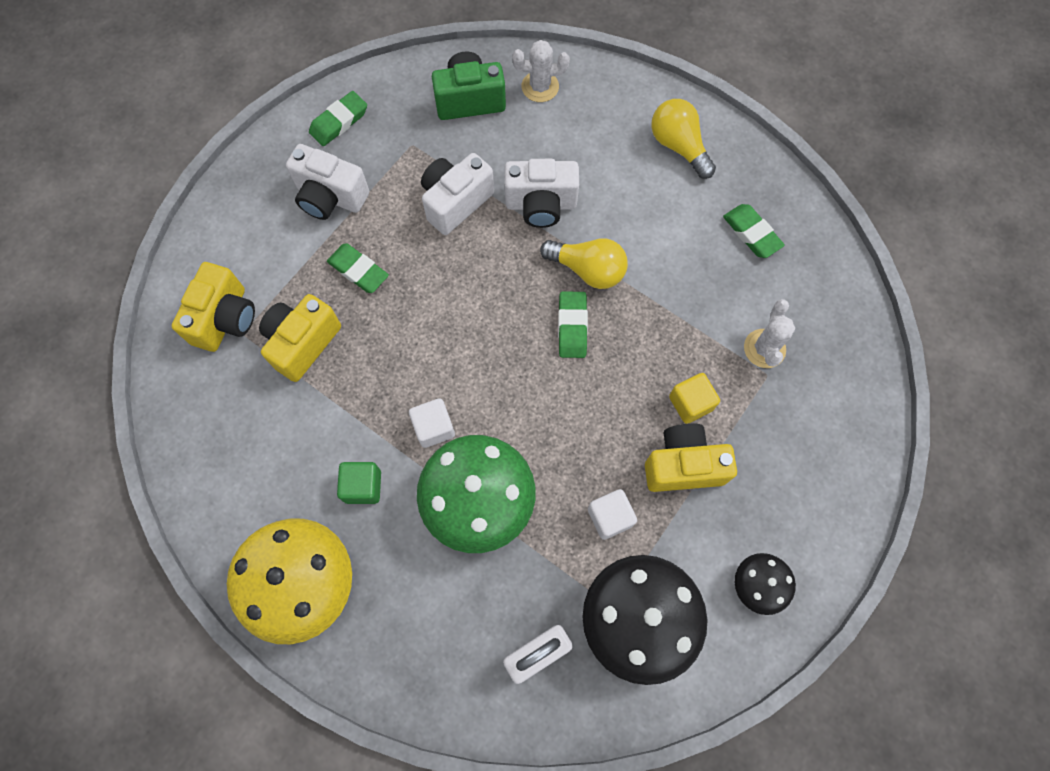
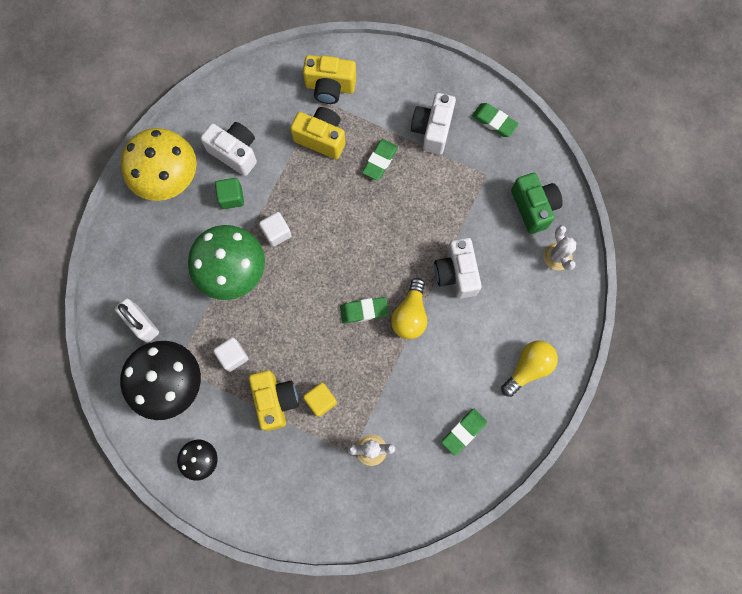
camera: 80 degrees right, 5 degrees up
(455, 202) = (445, 214): white camera -> white camera (235, 153)

